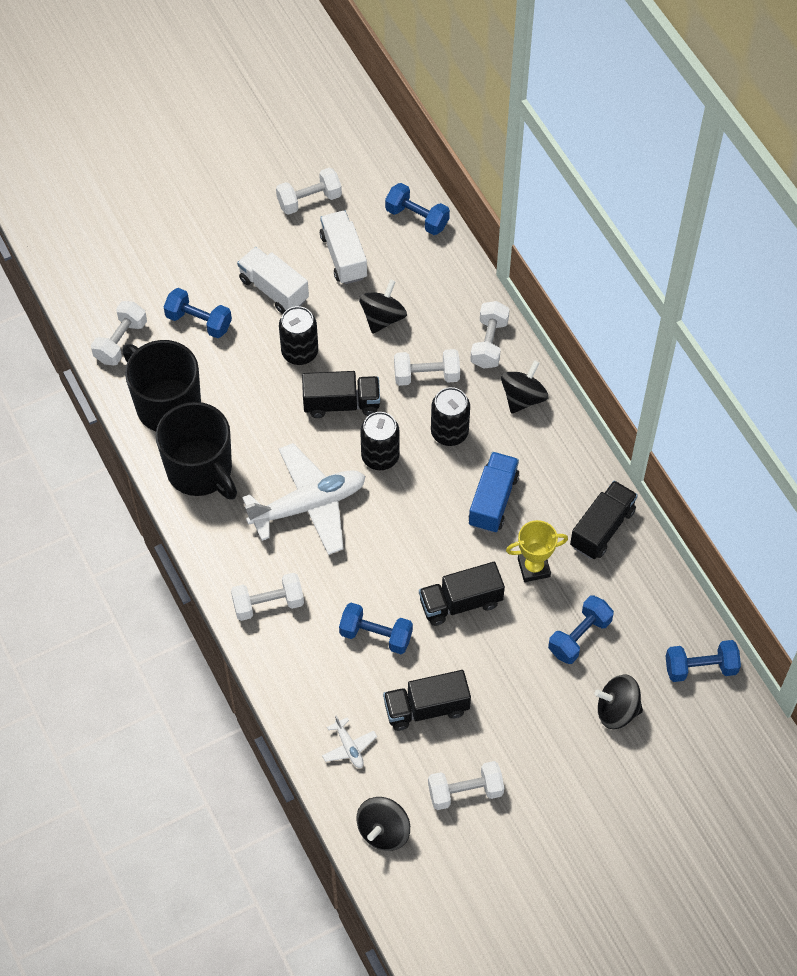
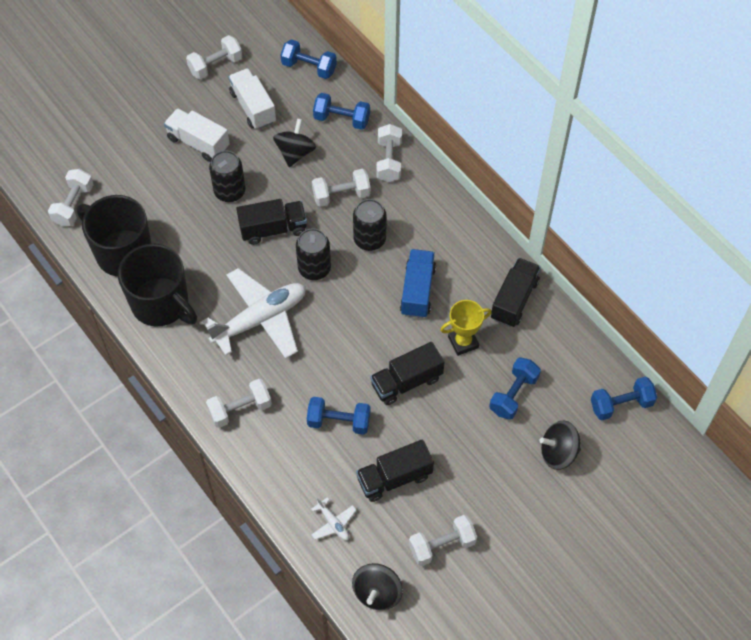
camera: 10 degrees left, 0 degrees up
(199, 321) = (138, 178): blue dumbbell -> blue dumbbell (342, 119)
(523, 398) = (426, 201): black spinning top -> none

